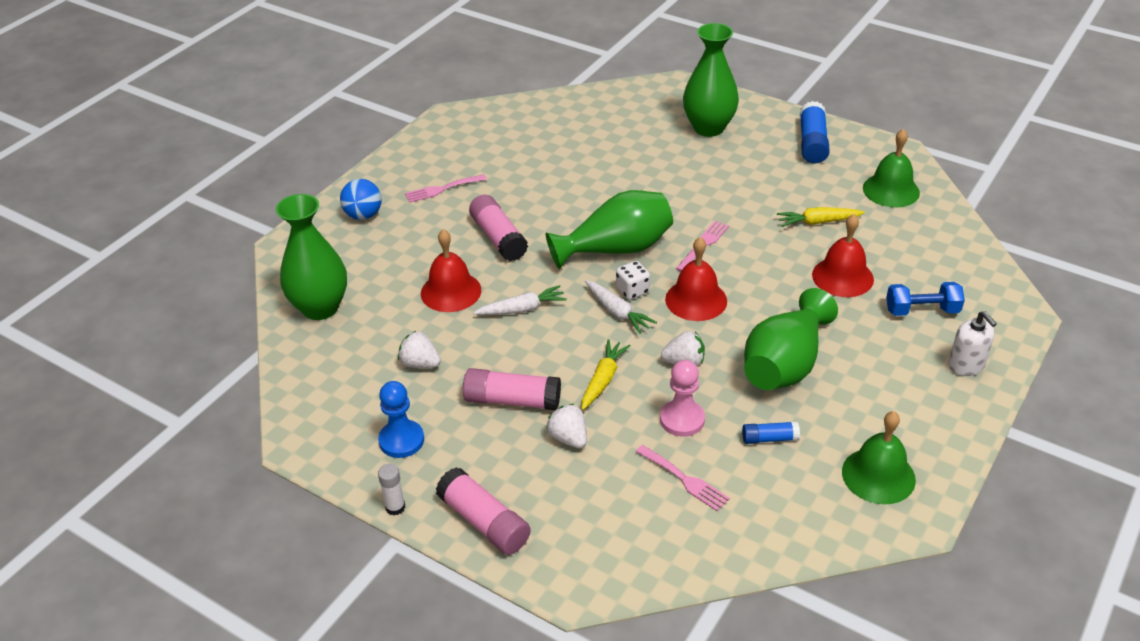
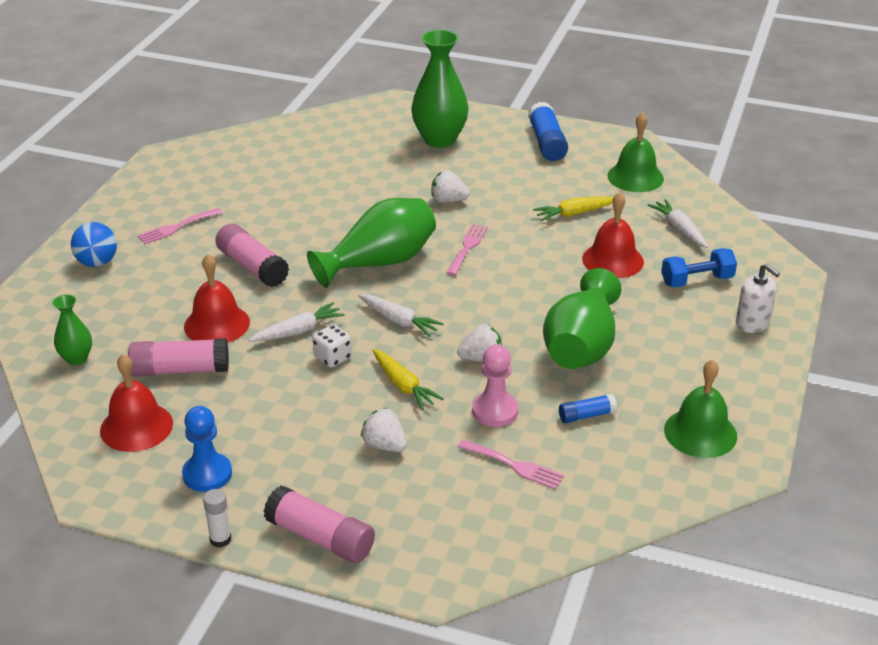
camera: 15 degrees left, 5 degrees down
(320, 308) = (76, 358): green vase -> green vase, size x0.52
(420, 363) = (205, 397): white strawberry -> white strawberry (448, 200)
(512, 400) = (315, 418): pink glue stick -> pink glue stick (180, 370)
(603, 379) = (403, 386): yellow carrot -> yellow carrot turned 135 degrees clockwise
(632, 290) = (408, 299): white dice -> white dice (332, 358)
(696, 300) = (475, 299): red bell -> red bell (136, 426)
(919, 253) = (679, 229): none -> white carrot

